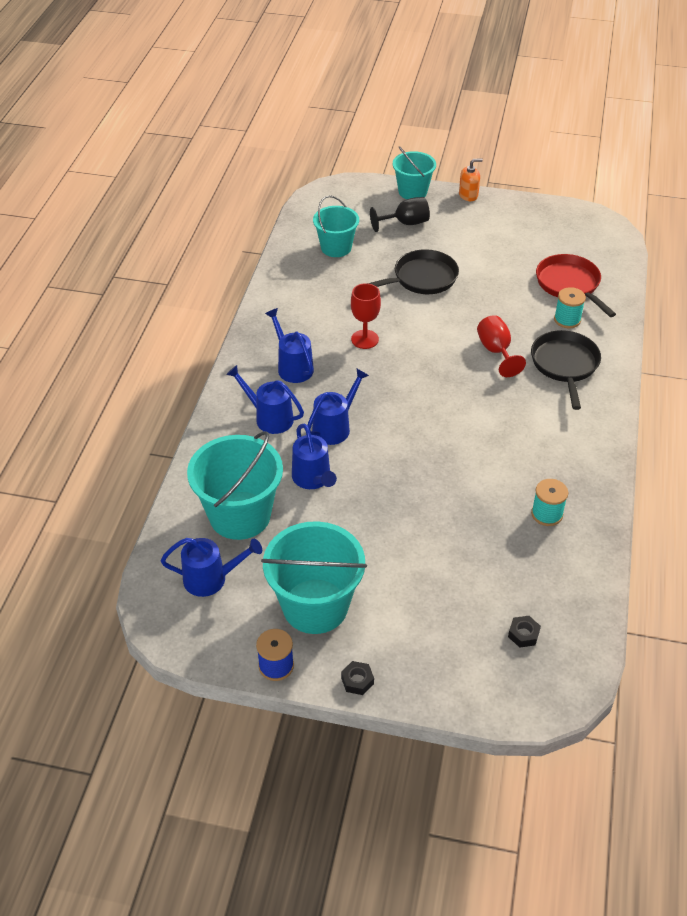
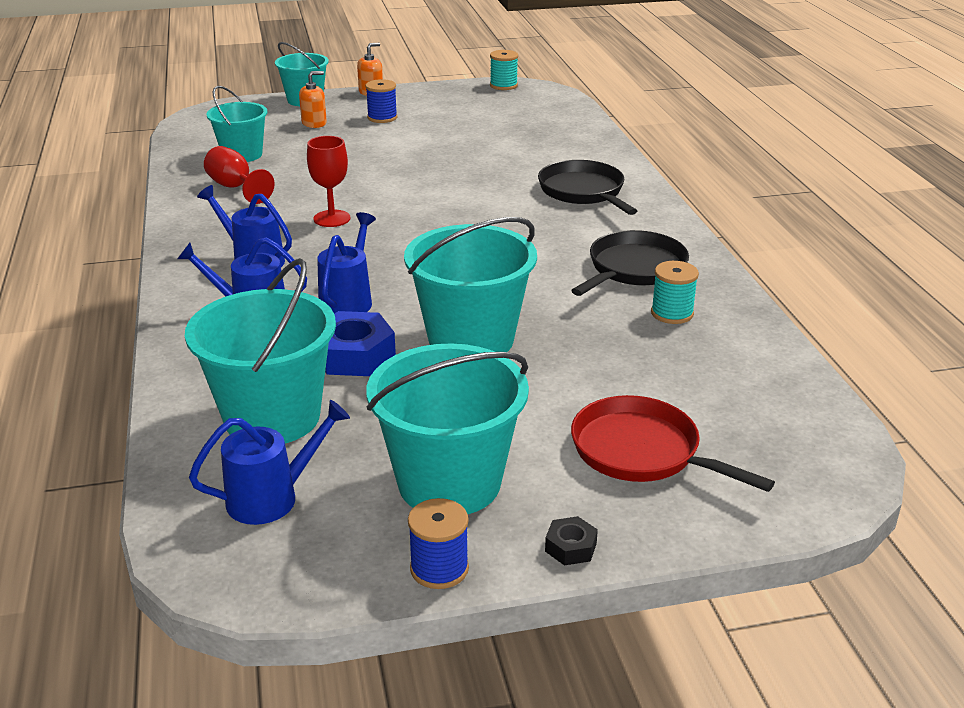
camera: 25 degrees left, 15 degrees down
(313, 479) = (354, 355): blue watering can -> blue nut
(394, 491) = (471, 339): none -> turquoise bucket
(405, 223) = (314, 123): black goblet -> orange soap dispenser
(421, 278) = (365, 159): black pan -> black pan (634, 269)
(460, 230) = (382, 117): none -> blue spool
(496, 351) = (498, 197): red goblet -> red goblet (235, 187)
(523, 634) = (744, 430): black nut -> none
(567, 320) = (555, 159): turquoise spool -> turquoise spool (503, 85)
(569, 285) = (536, 134): red pan -> red pan (642, 452)

